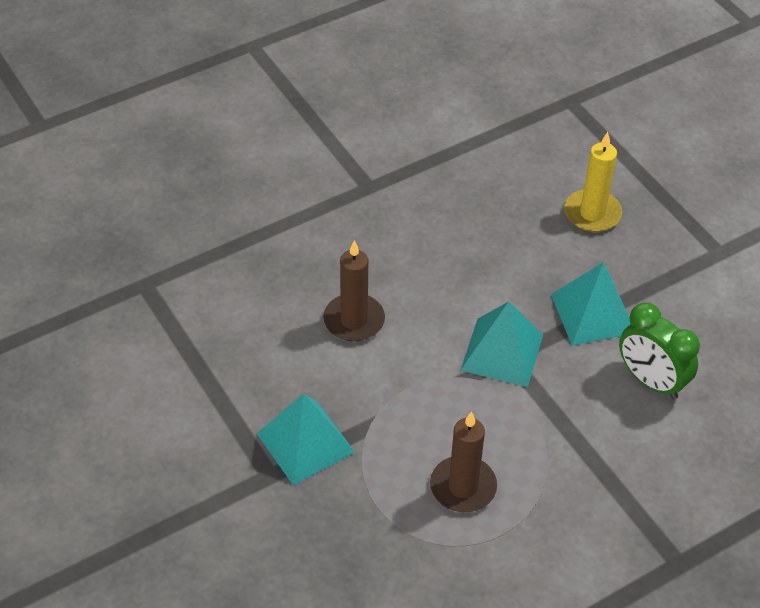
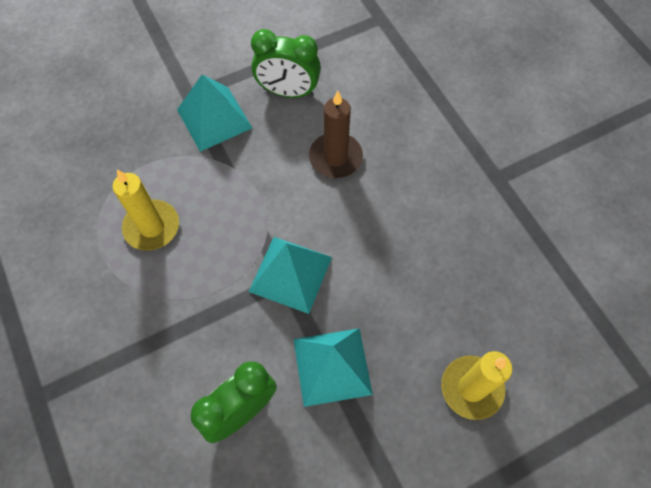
camera: 95 degrees right, 15 degrees up
(262, 370) = (288, 92): none -> green clock
(463, 487) = (152, 227): brown candle -> yellow candle

